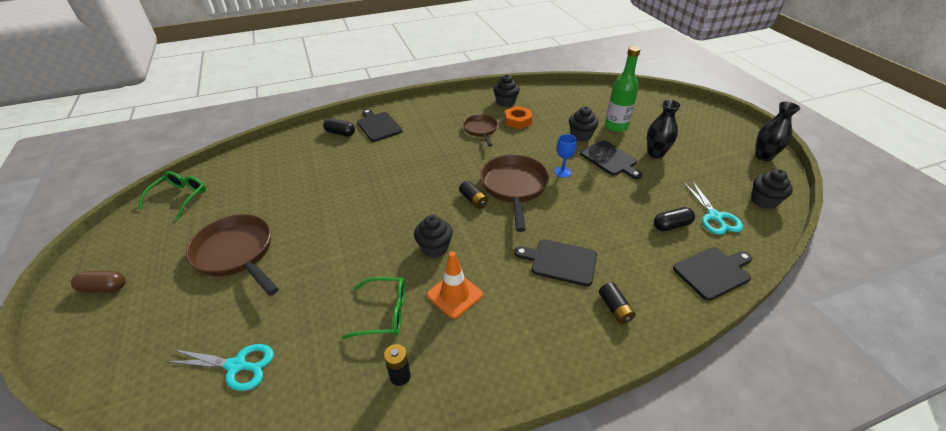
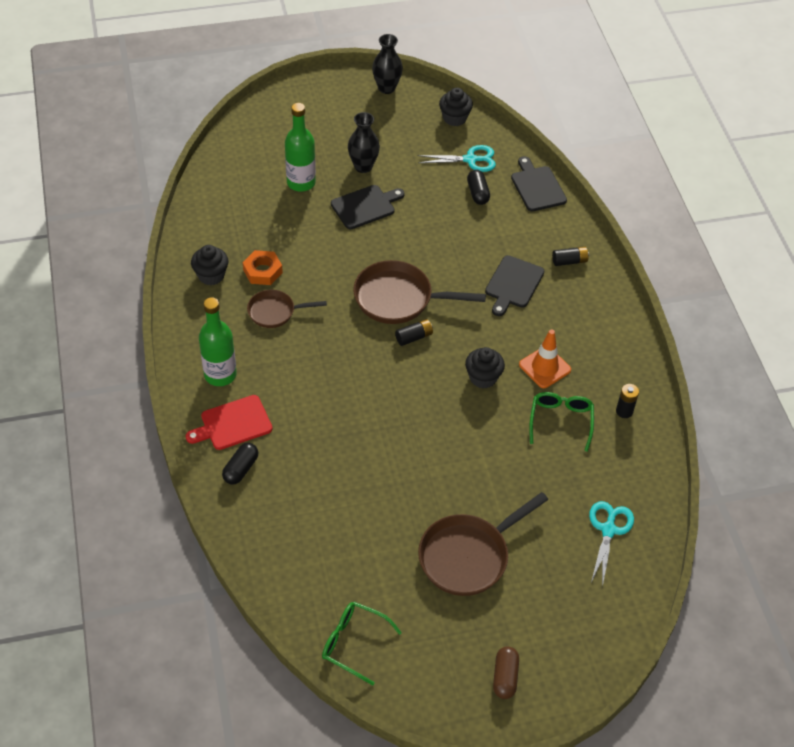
camera: 85 degrees left, 10 degrees up
(378, 126) = (233, 424): black cutting board -> red cutting board
(419, 116) = (220, 375): none -> green bottle
(562, 172) = (380, 252): blue goblet -> none
(581, 136) = (312, 219): black cupcake -> none

